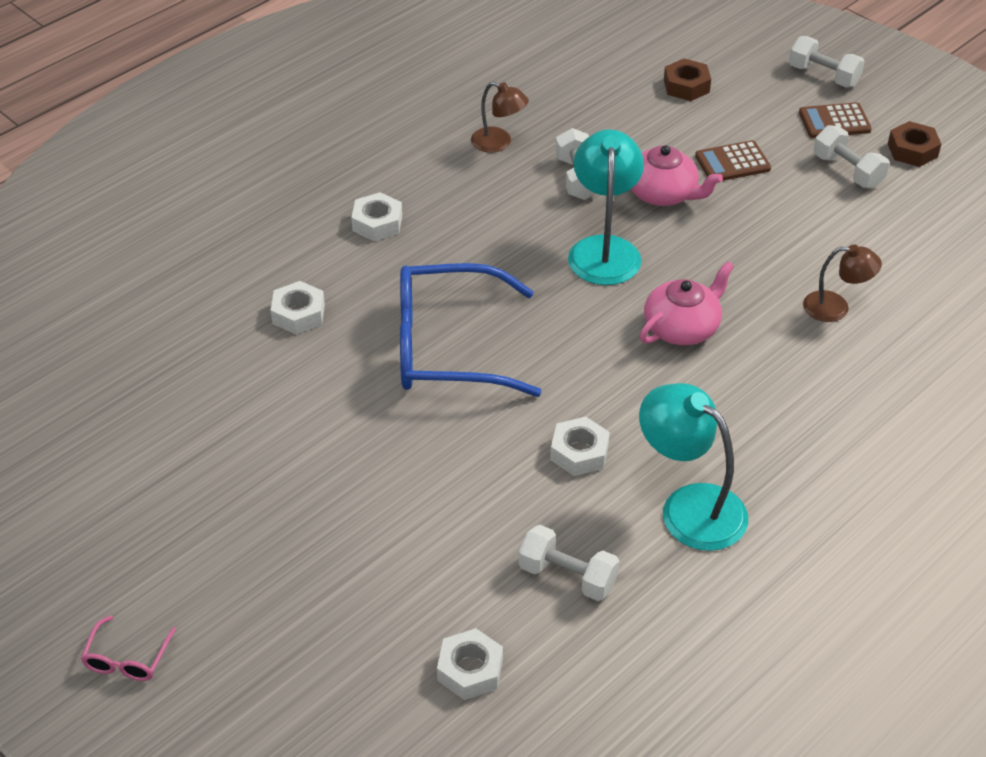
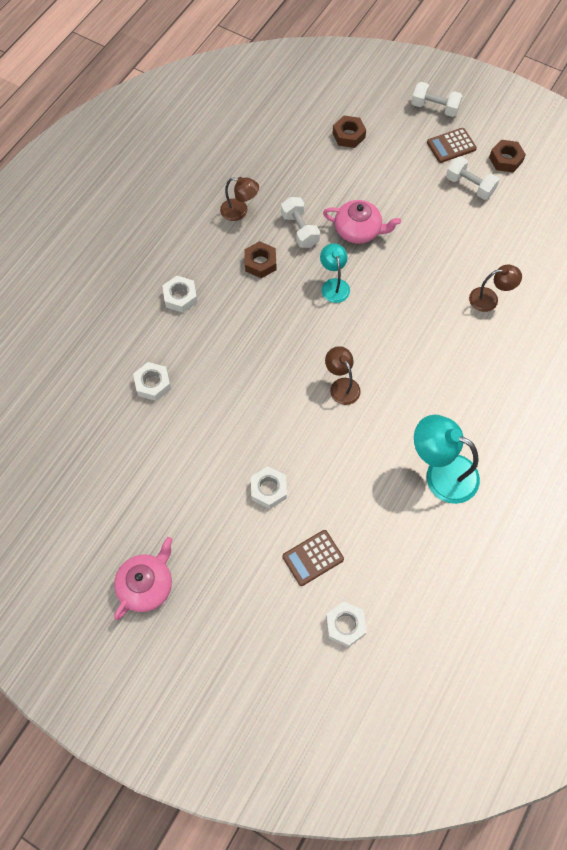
camera: 15 degrees left, 20 degrees up
(127, 659) = (134, 674): pink glasses -> none
(447, 347) = (258, 387): blue glasses -> none
(506, 205) = (260, 263): none -> brown nut
(567, 577) = (383, 543): white dumbbell -> none
(573, 369) = (341, 386): none -> brown lamp
(579, 452) = (364, 449): white nut -> white nut (268, 489)
(604, 249) = (334, 285): turquoise lamp -> turquoise lamp, size x0.60
(682, 327) = (400, 336): pink teapot -> pink teapot (146, 585)
(732, 162) = (395, 194): brown calculator -> brown calculator (313, 558)

